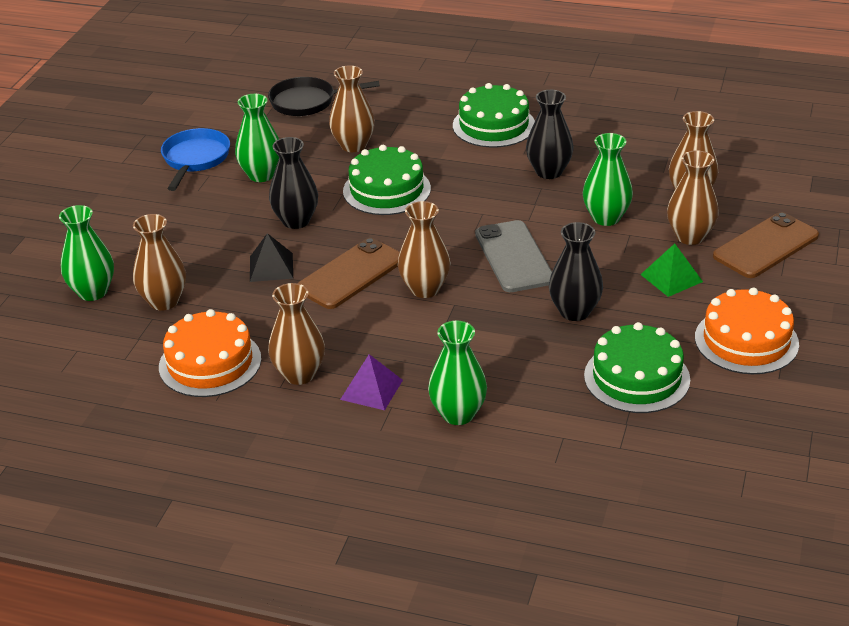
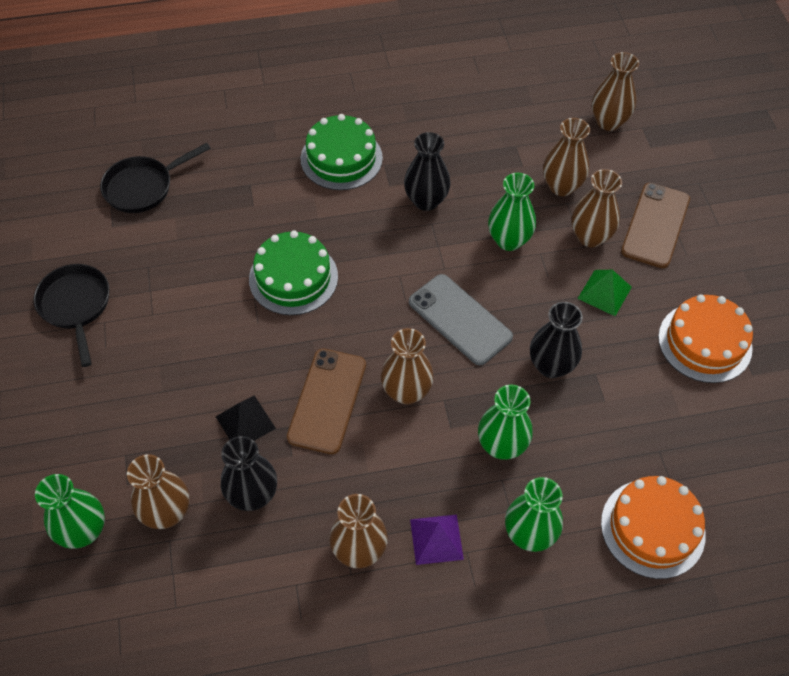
camera: 30 degrees left, 20 degrees up
(195, 159) = (76, 306): blue pan -> black pan
(210, 363) = (265, 574): orange cake -> orange cake (652, 528)
(261, 175) = (158, 302): green vase -> green vase (501, 445)
(296, 221) = (231, 351): black vase -> black vase (252, 495)
(353, 145) = (225, 230): brown vase -> brown vase (608, 122)
(636, 377) = (647, 423): green cake -> none

